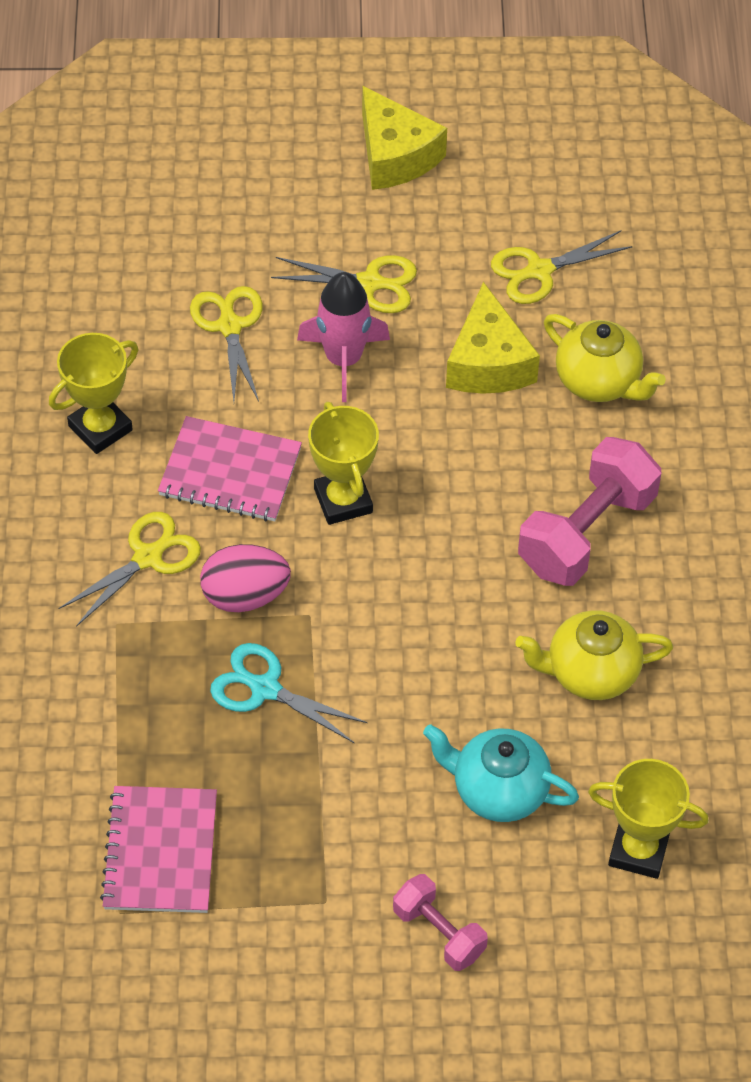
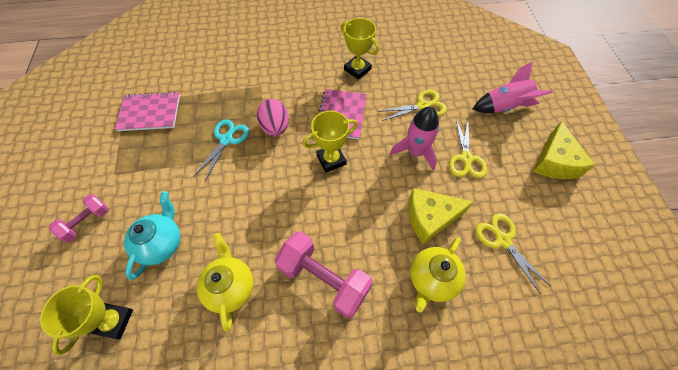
camera: 85 degrees right, 5 degrees up
(148, 557) = (293, 92): yellow scissors -> none
(254, 193) = (504, 107): none -> pink rocket
(395, 155) = (554, 162): yellow cheese -> yellow cheese turned 45 degrees counterclockwise

